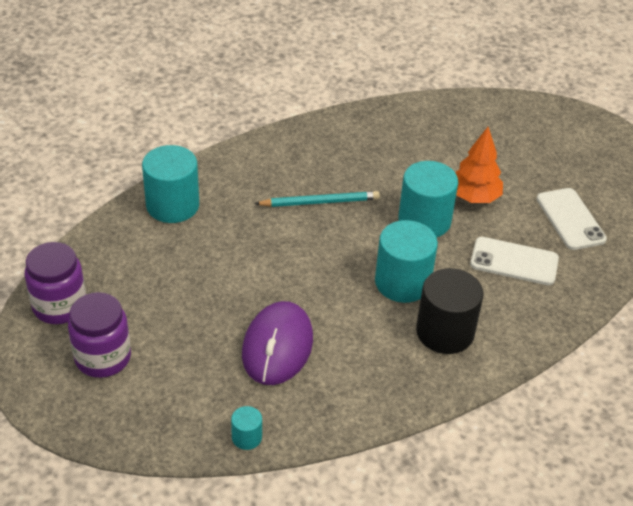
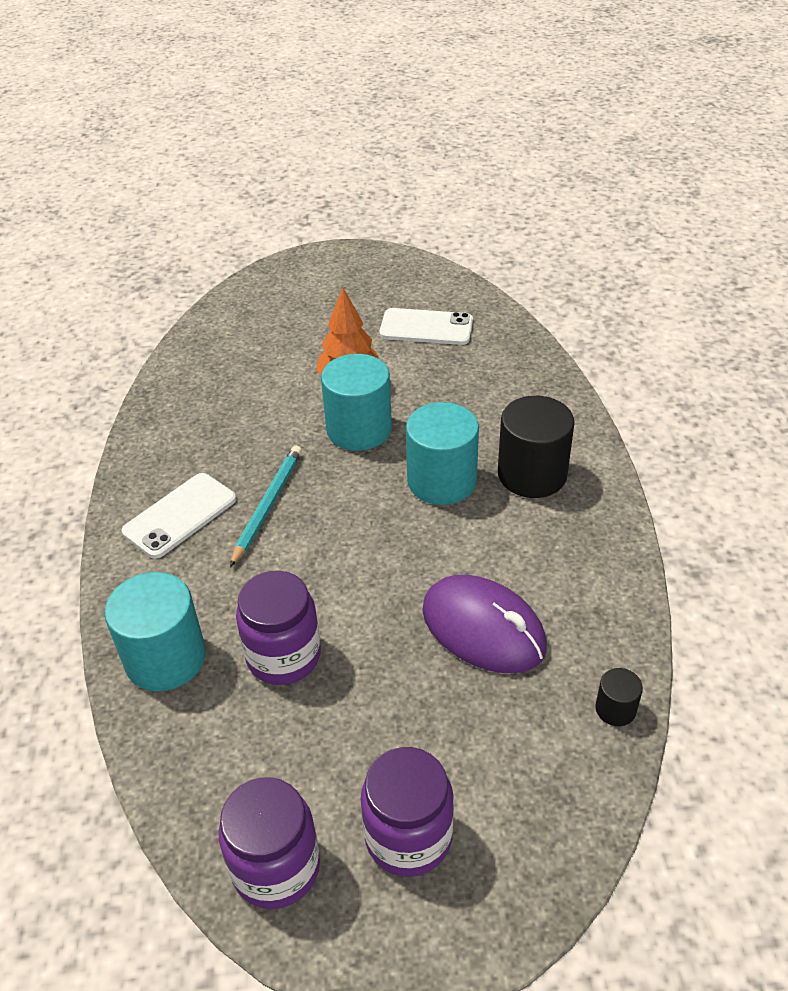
camera: 60 degrees left, 0 degrees up
(202, 256) = (283, 656): none -> purple jar
(246, 437) = (615, 709): turquoise cylinder -> black cylinder
(514, 261) = (461, 387): white phone -> white phone (180, 515)

